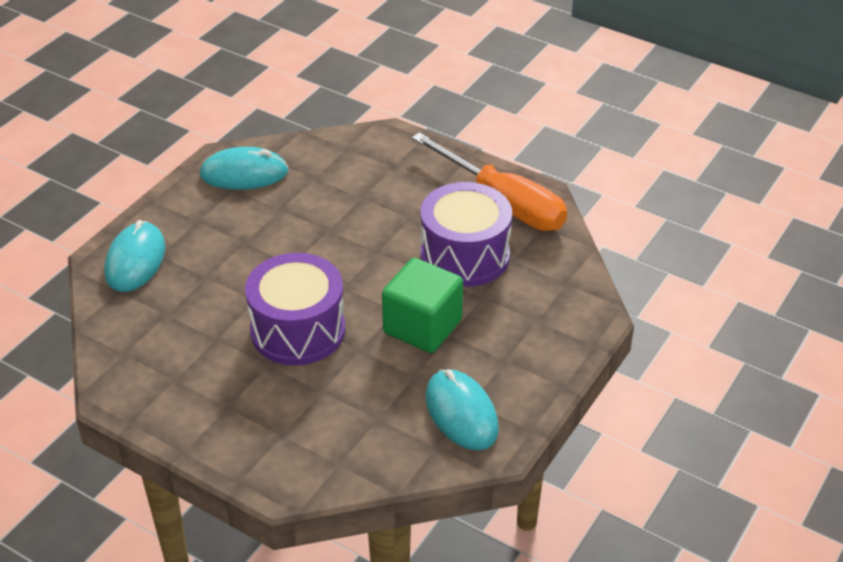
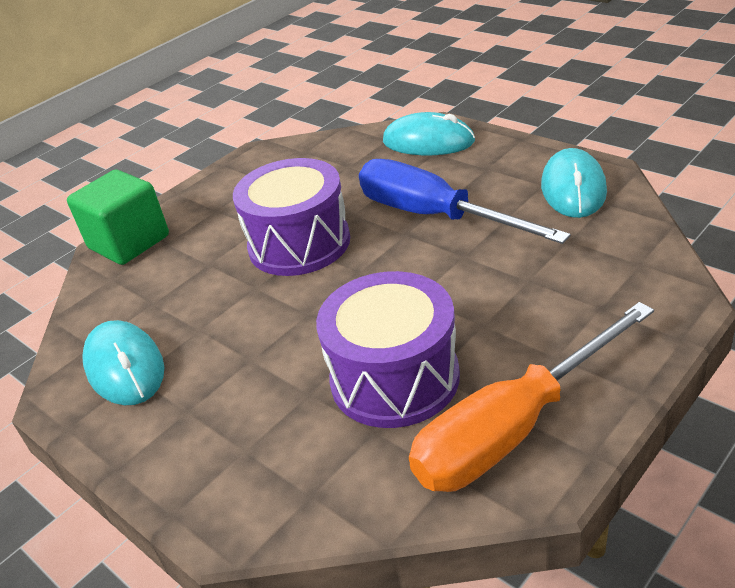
camera: 105 degrees right, 5 degrees down
(269, 248) = (434, 216): none -> blue screwdriver
(422, 326) = (272, 336): green cube -> green cube (129, 242)
(461, 413) = (125, 367): turquoise mouse -> turquoise mouse turned 75 degrees clockwise

